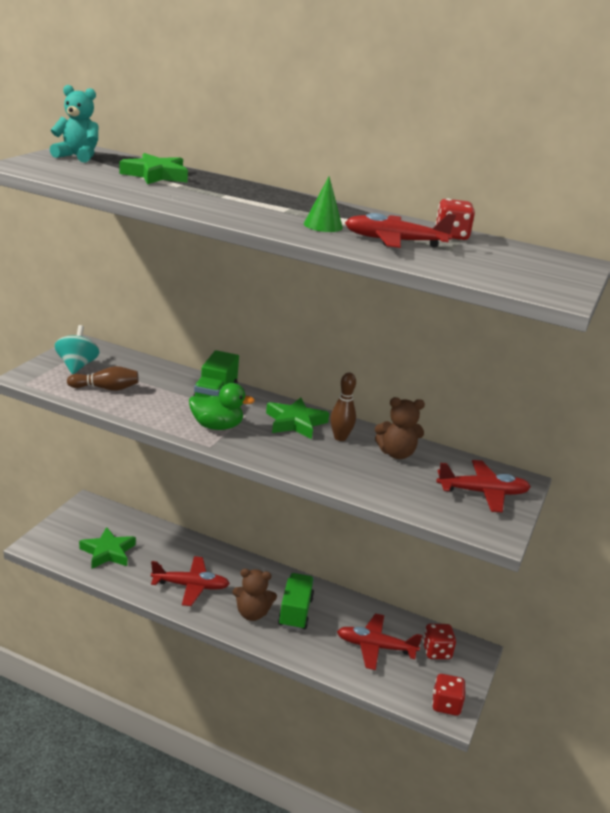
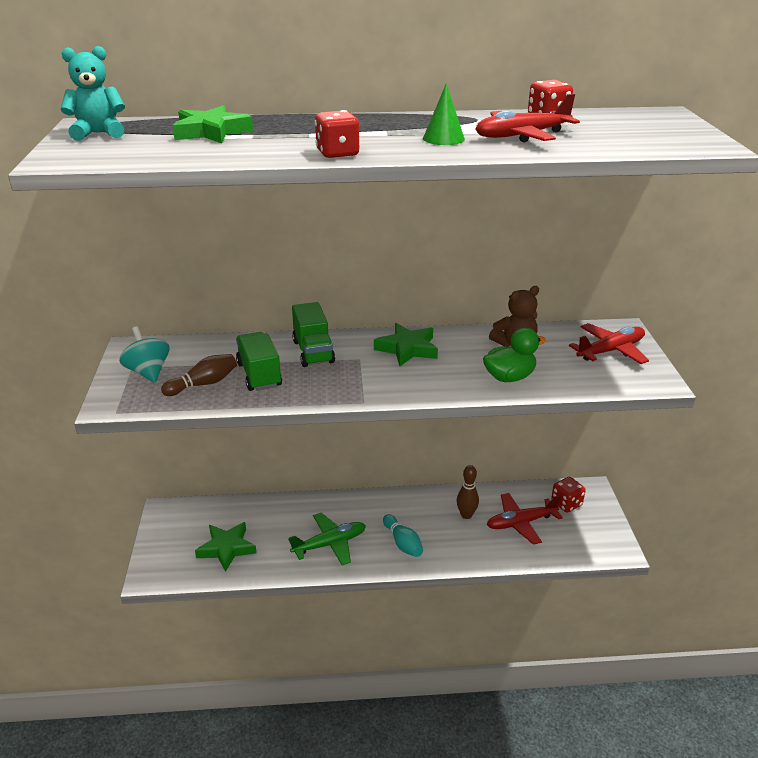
camera: 25 degrees left, 5 degrees up
(191, 586) = (330, 544): red plane -> green plane
(217, 426) = (347, 380): green duck -> green duck (509, 377)
(252, 613) = (402, 543): brown teddy bear -> turquoise bowling pin
(295, 612) = (435, 524): green truck -> green truck (259, 375)
(340, 437) = (457, 348): brown bowling pin -> brown bowling pin (466, 515)
(446, 705) = (609, 544): red dice -> red dice (337, 153)

